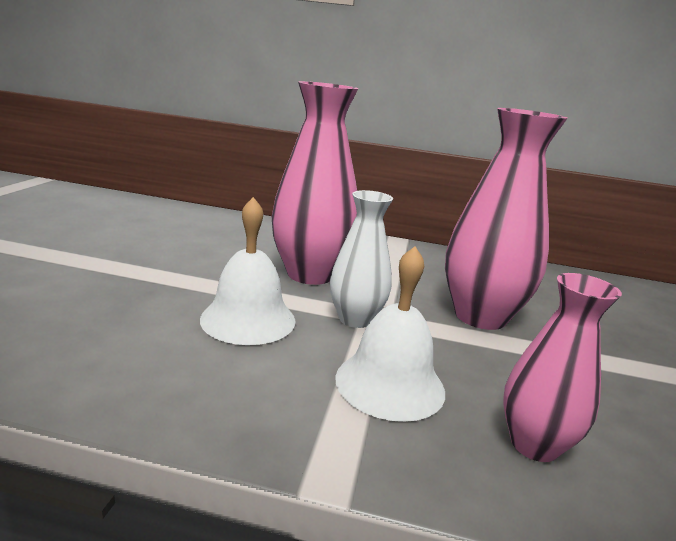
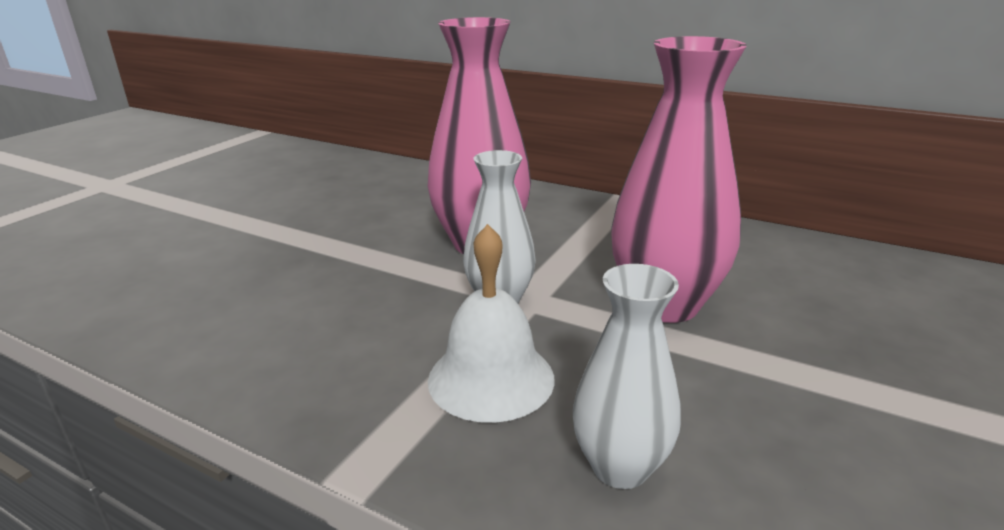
camera: 20 degrees right, 5 degrees up
(248, 319) = (379, 294): white bell -> none
(534, 444) = (620, 467): pink vase -> white vase

